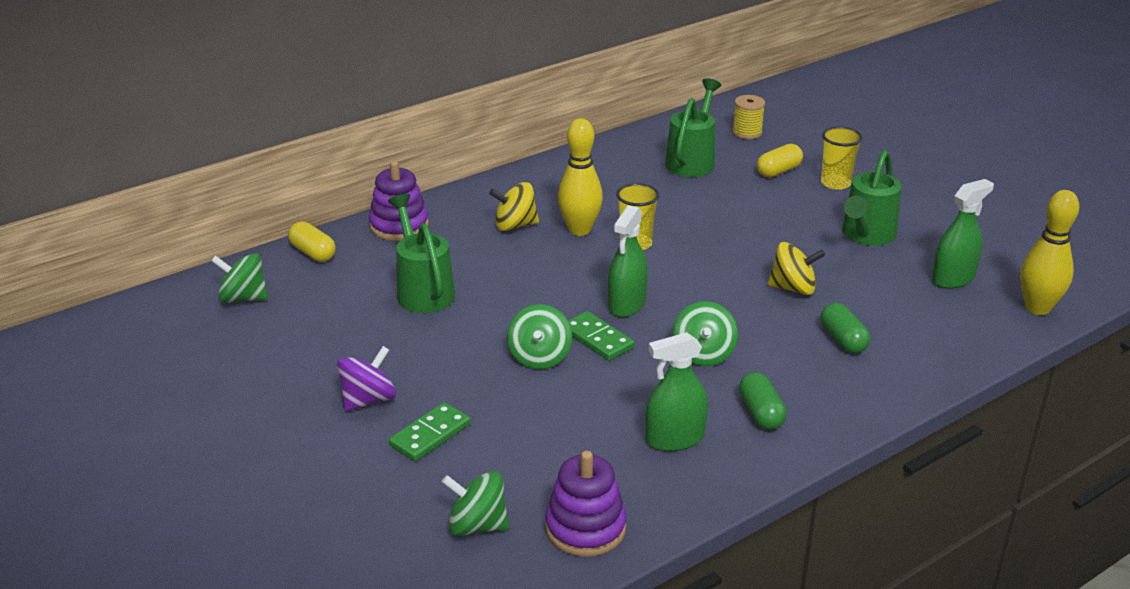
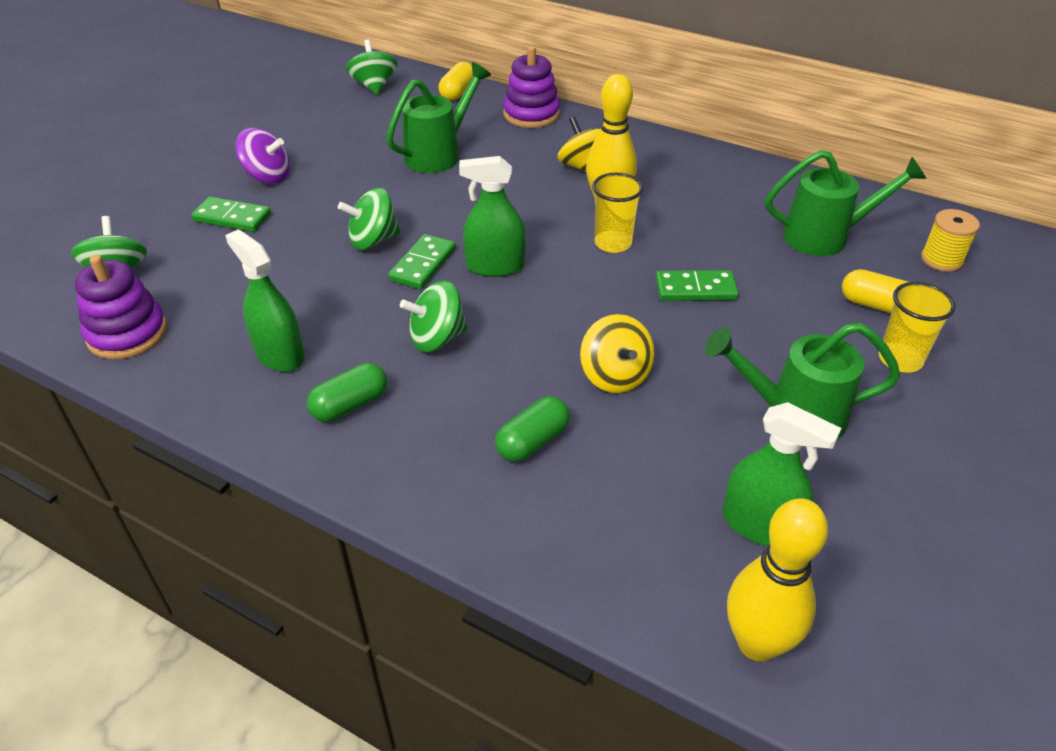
camera: 65 degrees right, 10 degrees up
(717, 228) = (695, 289): none -> green domino

